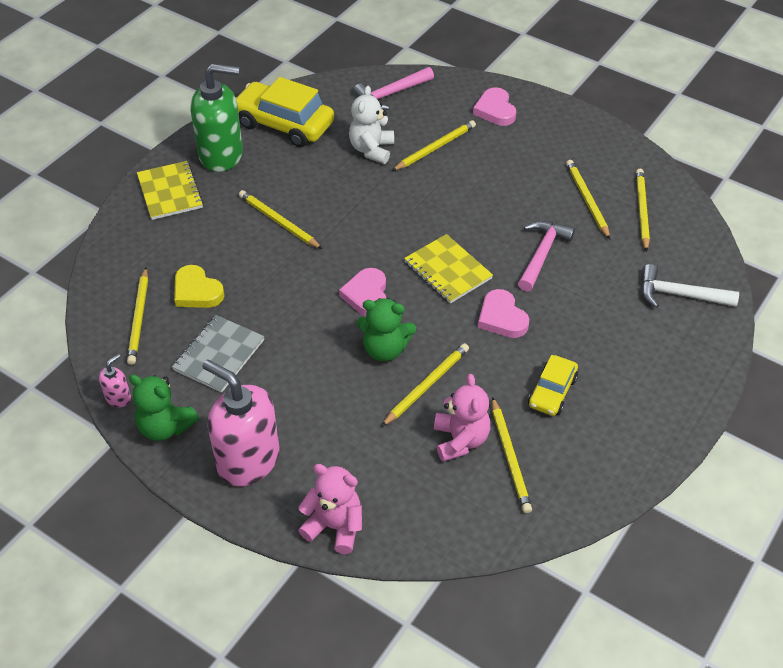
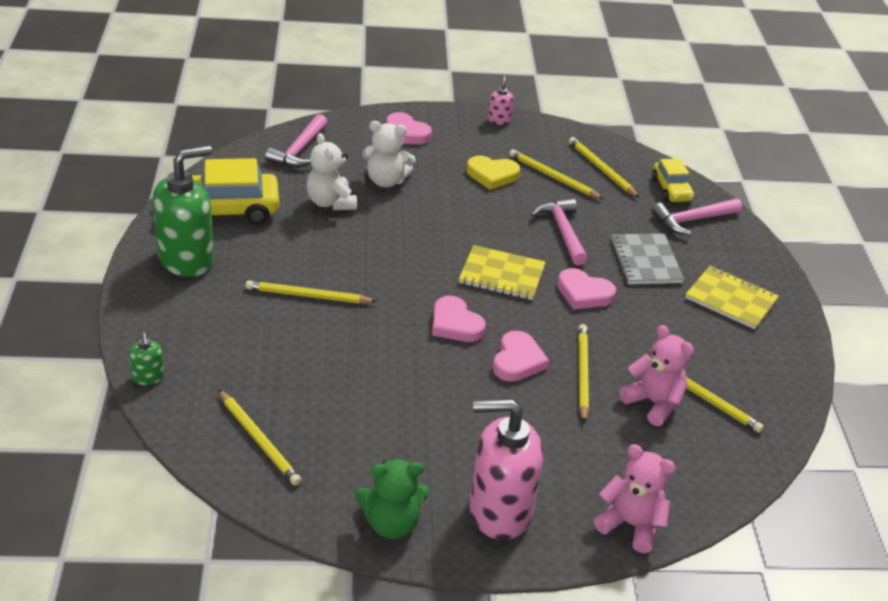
camera: 40 degrees left, 10 degrees down
(113, 236) = (148, 377): none -> green soap dispenser
(118, 397) = (316, 521): pink soap dispenser -> pink soap dispenser (499, 120)
(170, 192) = (167, 312): yellow notebook -> yellow notebook (731, 299)
(197, 291) = (292, 389): yellow heart -> yellow heart (492, 175)
(219, 355) = (374, 435): grey notebook -> grey notebook (645, 261)
(334, 526) = (630, 525): pink teddy bear -> pink teddy bear turned 45 degrees clockwise
(385, 349) = (517, 361): green teddy bear -> pink heart
(435, 148) = (386, 181): yellow pencil -> white teddy bear
(552, 392) = (680, 332): yellow car -> yellow car (671, 190)
(679, 295) = (692, 220): white hammer -> pink hammer

